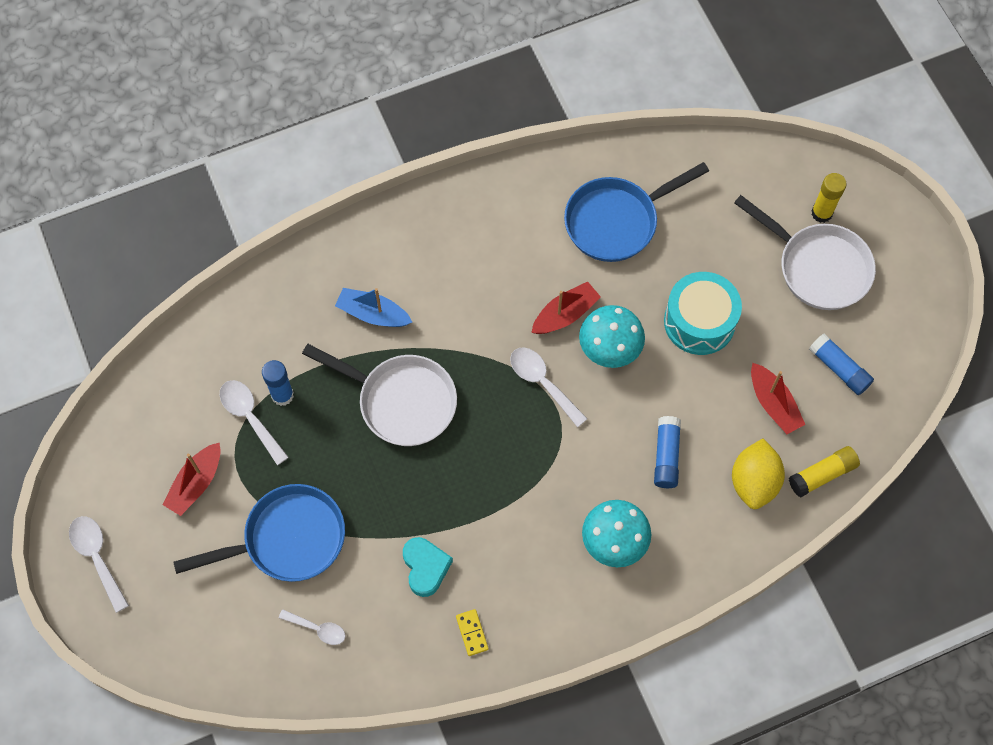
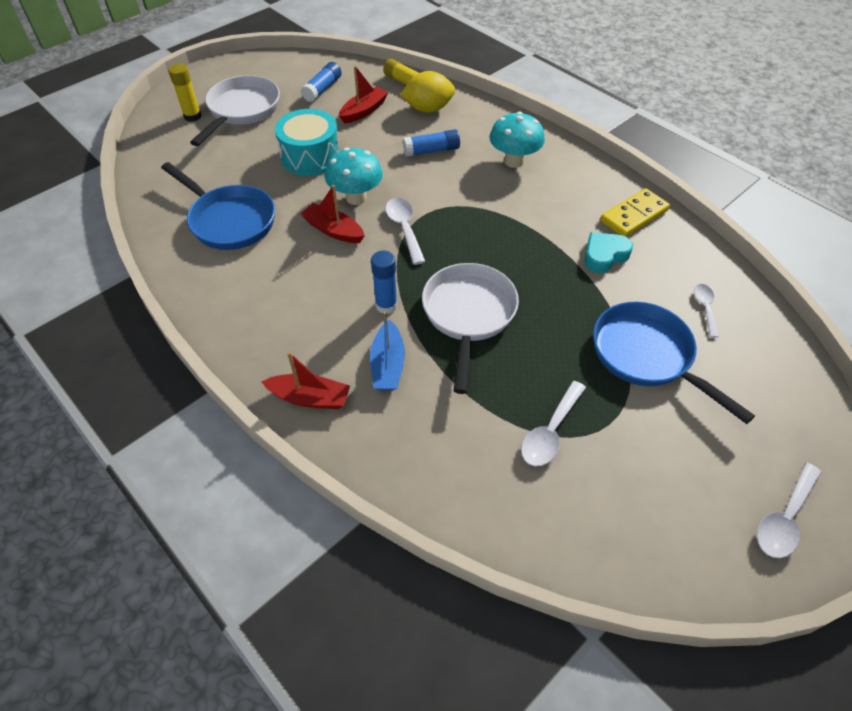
camera: 110 degrees left, 15 degrees down
(196, 483) = (647, 454): red boat -> red boat (310, 398)
(282, 395) = (511, 412): blue glue stick -> blue glue stick (386, 305)
(472, 633) = (634, 215): yellow domino -> yellow domino, size x1.88
(542, 383) = (404, 228): white spoon -> white spoon turned 135 degrees clockwise

